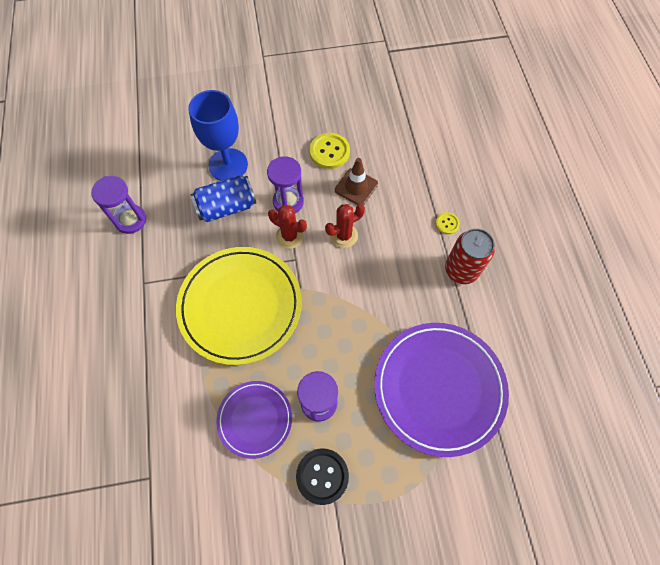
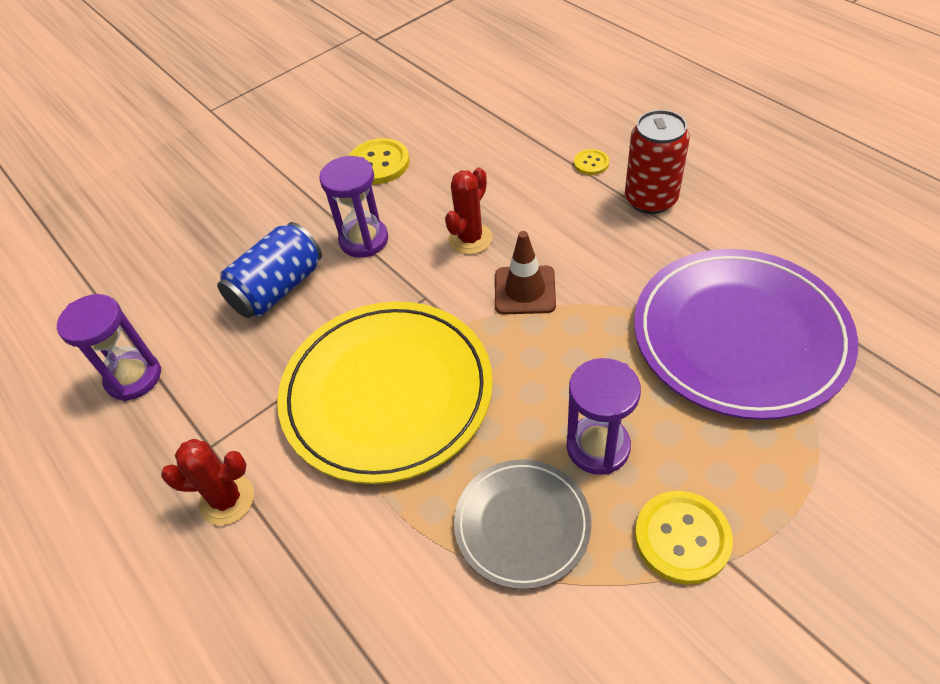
camera: 25 degrees left, 15 degrees down
(228, 165) = (245, 241): blue goblet -> none
(255, 419) = (522, 525): purple plate -> grey plate
(289, 236) = (396, 276): red cactus -> red cactus (227, 500)
(322, 476) = (682, 538): black button -> yellow button
(356, 187) = (444, 182): brown traffic cone -> brown traffic cone (525, 290)

